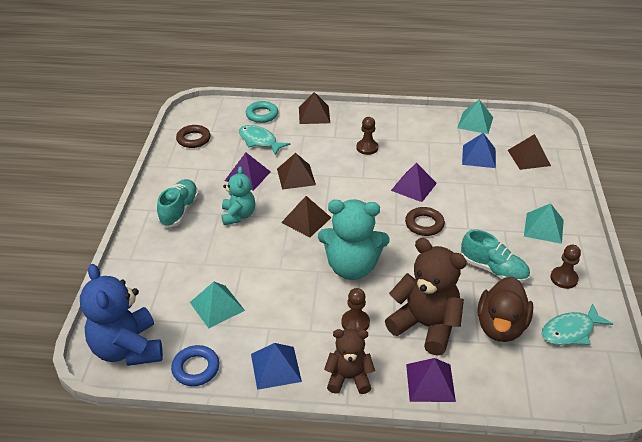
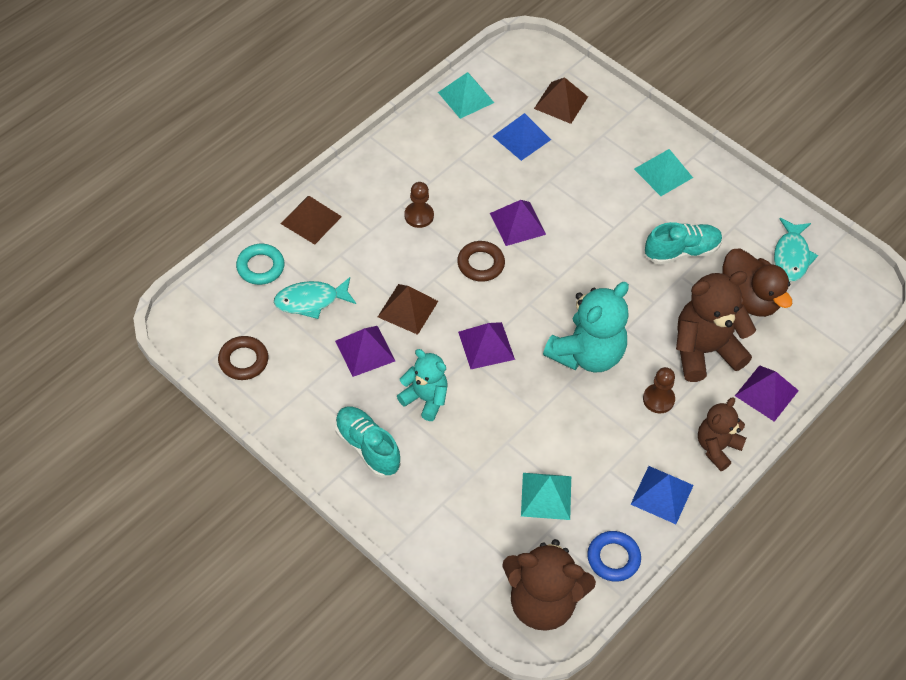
camera: 55 degrees left, 15 degrees up
(127, 349) = (542, 602): blue teddy bear -> brown teddy bear
(306, 220) = (486, 345): brown pyramid -> purple pyramid
(424, 224) = (579, 256): brown ring -> brown ring (480, 264)
(563, 278) = (733, 212): brown pawn -> none

